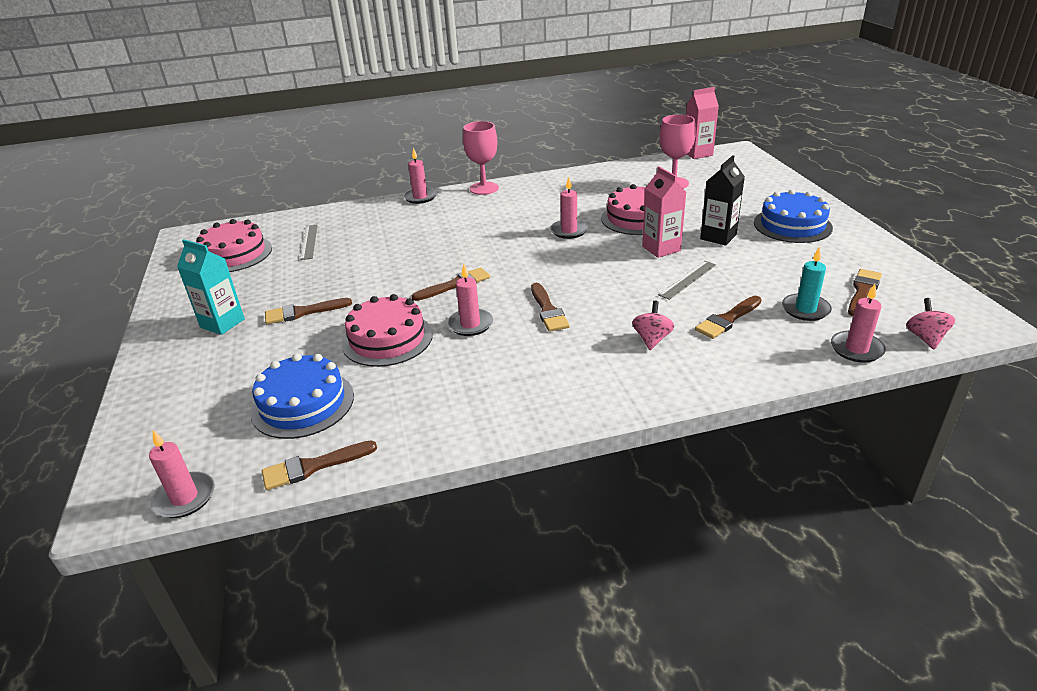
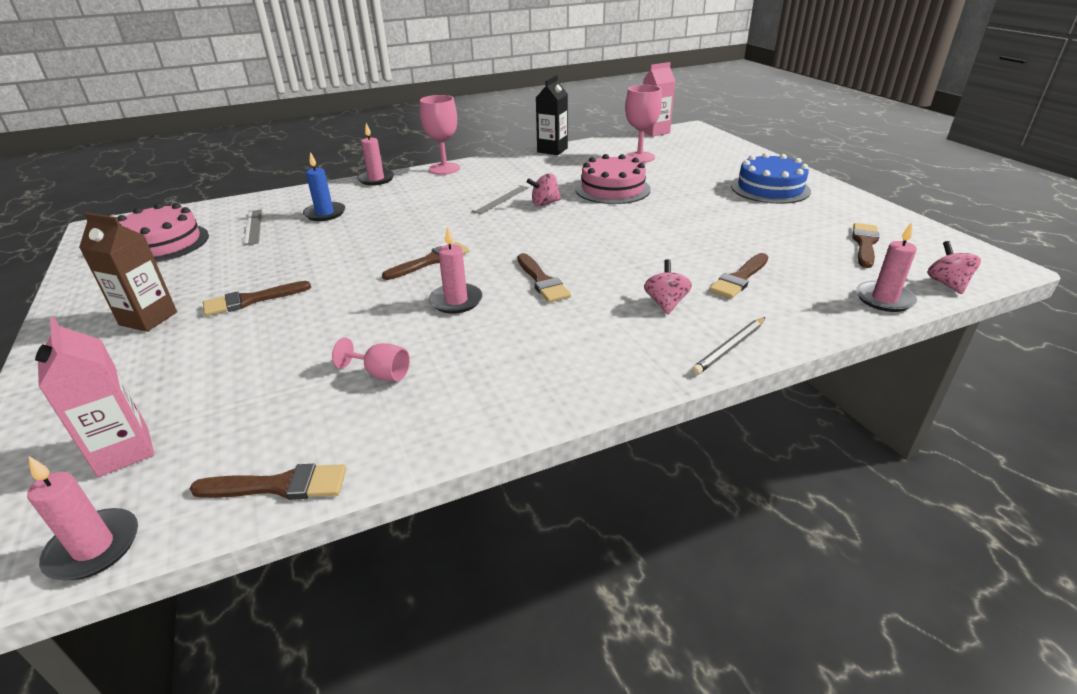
camera: 10 degrees left, 0 degrees up
(222, 323) = (148, 319): turquoise carton -> brown carton
(303, 403) = (259, 406): blue cake -> none
(313, 466) = (279, 485): brown brush -> brown brush turned 150 degrees counterclockwise
(371, 231) = (325, 213): none -> blue candle
(387, 339) = (359, 322): pink cake -> none
(399, 385) = (381, 374): none -> pink goblet
(569, 231) = (545, 203): pink candle -> pink spinning top
(661, 248) = (646, 215): pink carton -> pink carton (123, 451)
(687, 279) = (684, 242): grey ruler -> grey ruler (501, 199)
(695, 385) = (729, 348): none -> grey pencil
(718, 237) = (701, 202): black carton -> black carton (552, 150)
(805, 309) = (815, 264): turquoise candle -> none

